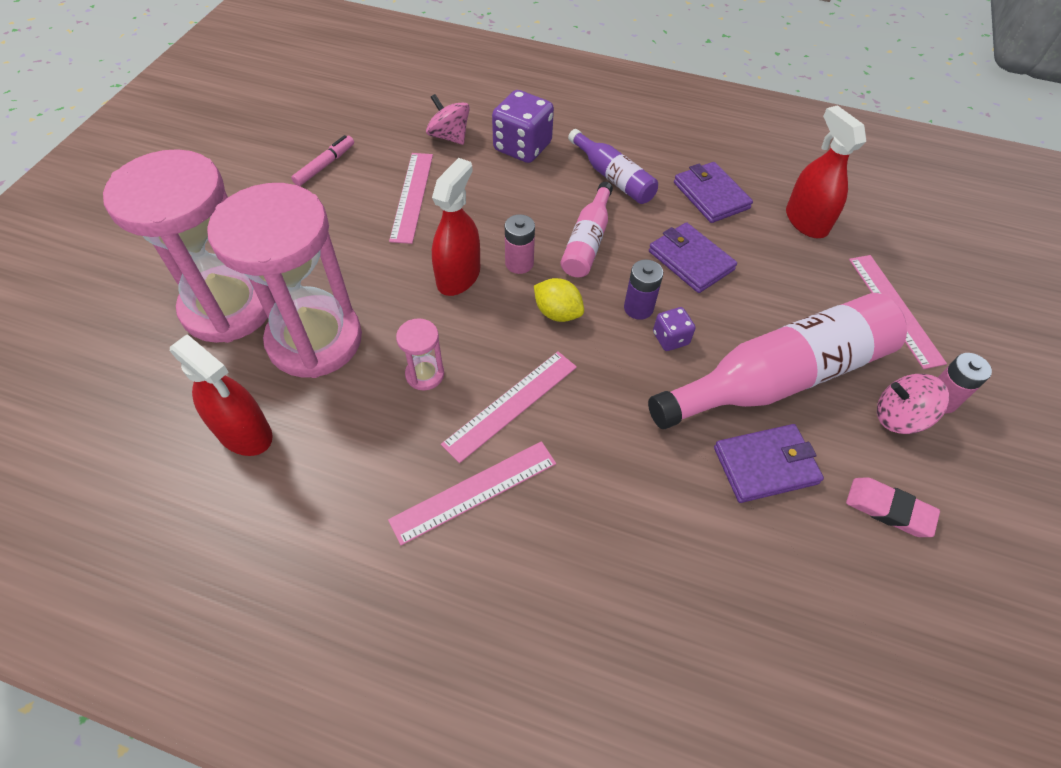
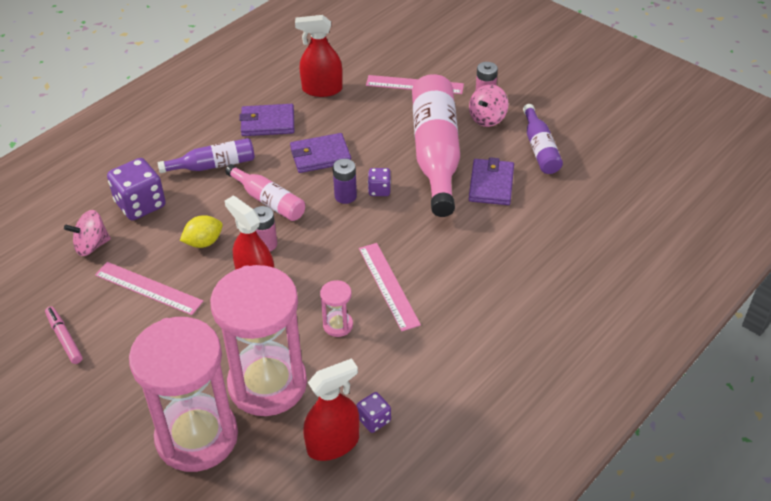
camera: 65 degrees left, 10 degrees down
(290, 463) = (374, 420): none -> purple dice
(474, 491) = (445, 323): pink ruler -> none
(557, 313) = (325, 238): yellow lemon -> yellow lemon (203, 242)
(889, 509) = (540, 148): pink eraser -> purple bottle

